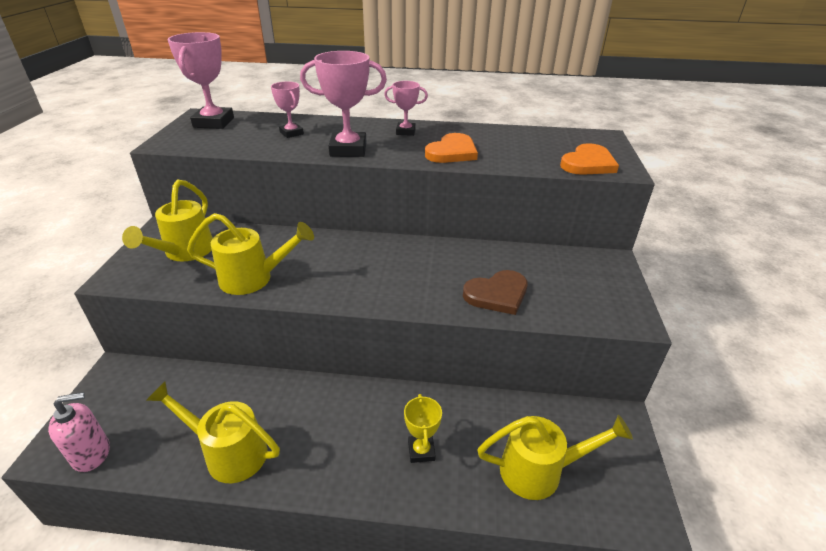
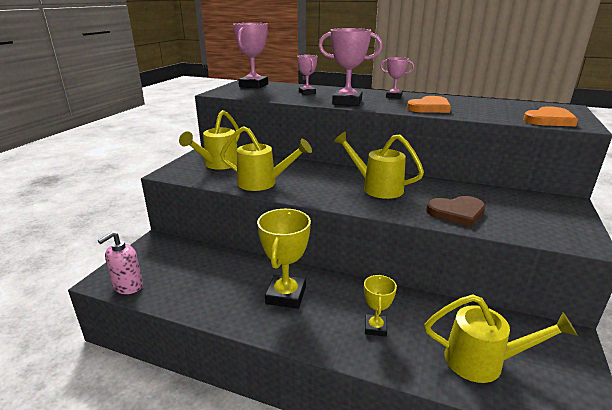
camera: 15 degrees right, 10 degrees down
(92, 454) = (128, 286): pink soap dispenser -> pink soap dispenser turned 135 degrees clockwise
(229, 452) = (222, 302): yellow watering can -> yellow watering can (377, 188)
(309, 426) = (286, 295): none -> yellow trophy

